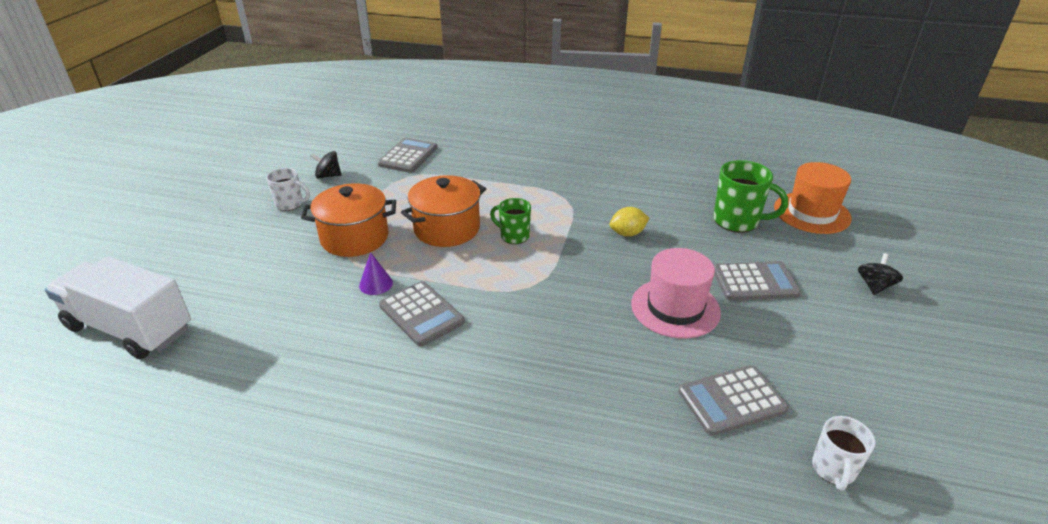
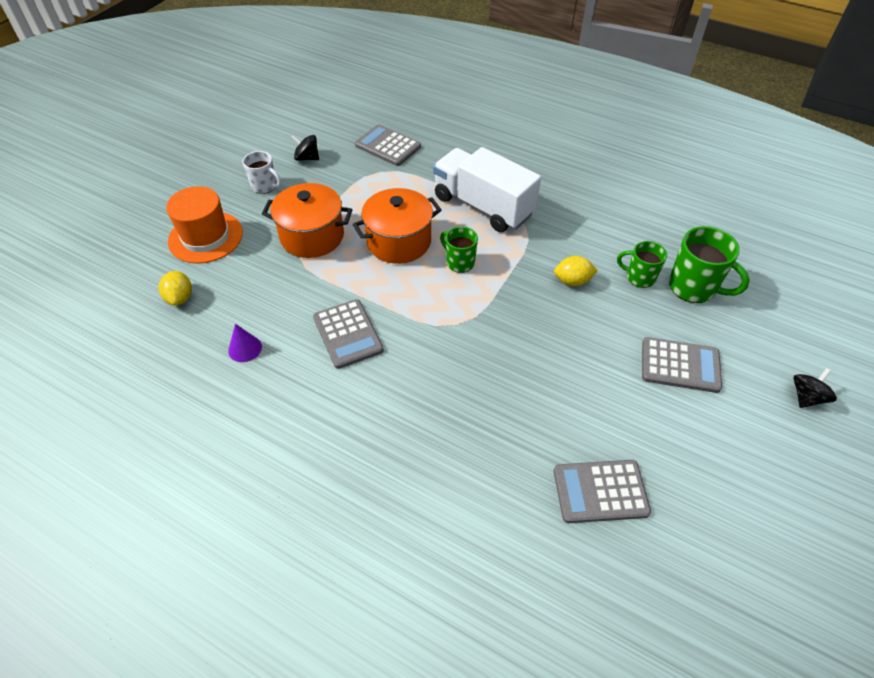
camera: 15 degrees right, 15 degrees up
(130, 328) = (105, 297): white truck -> white truck (483, 206)
(221, 314) = (180, 298): none -> yellow lemon
(376, 284) = (317, 292): purple cone -> purple cone (245, 348)
(408, 156) = (388, 146): grey calculator -> grey calculator turned 90 degrees counterclockwise
(675, 308) = (586, 378): pink hat -> none
(686, 221) = (639, 277): none -> green mug
(811, 213) = (780, 292): orange hat -> orange hat (205, 237)
(833, 469) = (667, 586): white mug -> none

